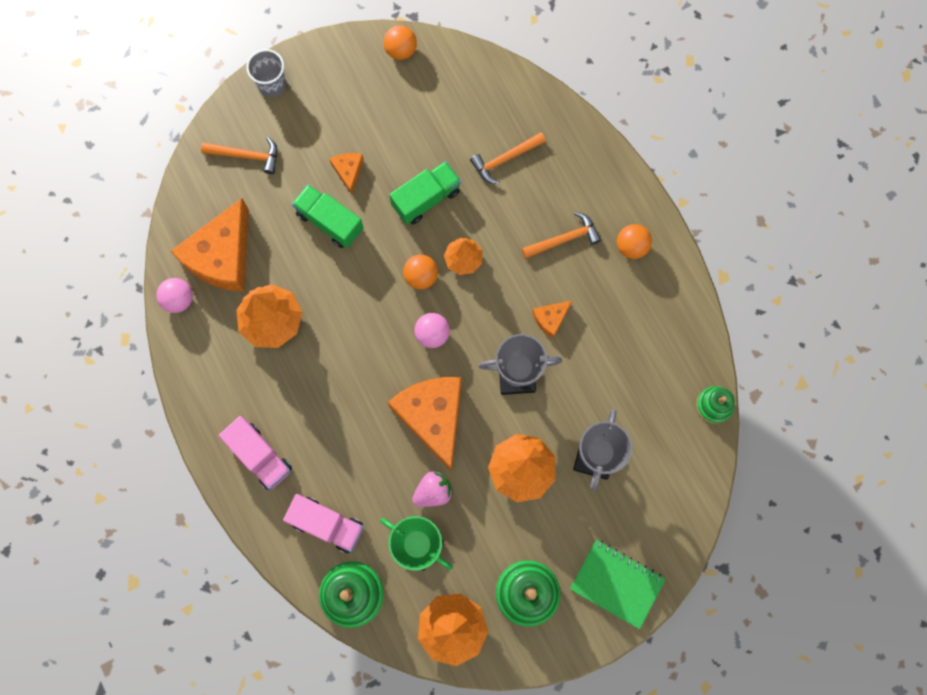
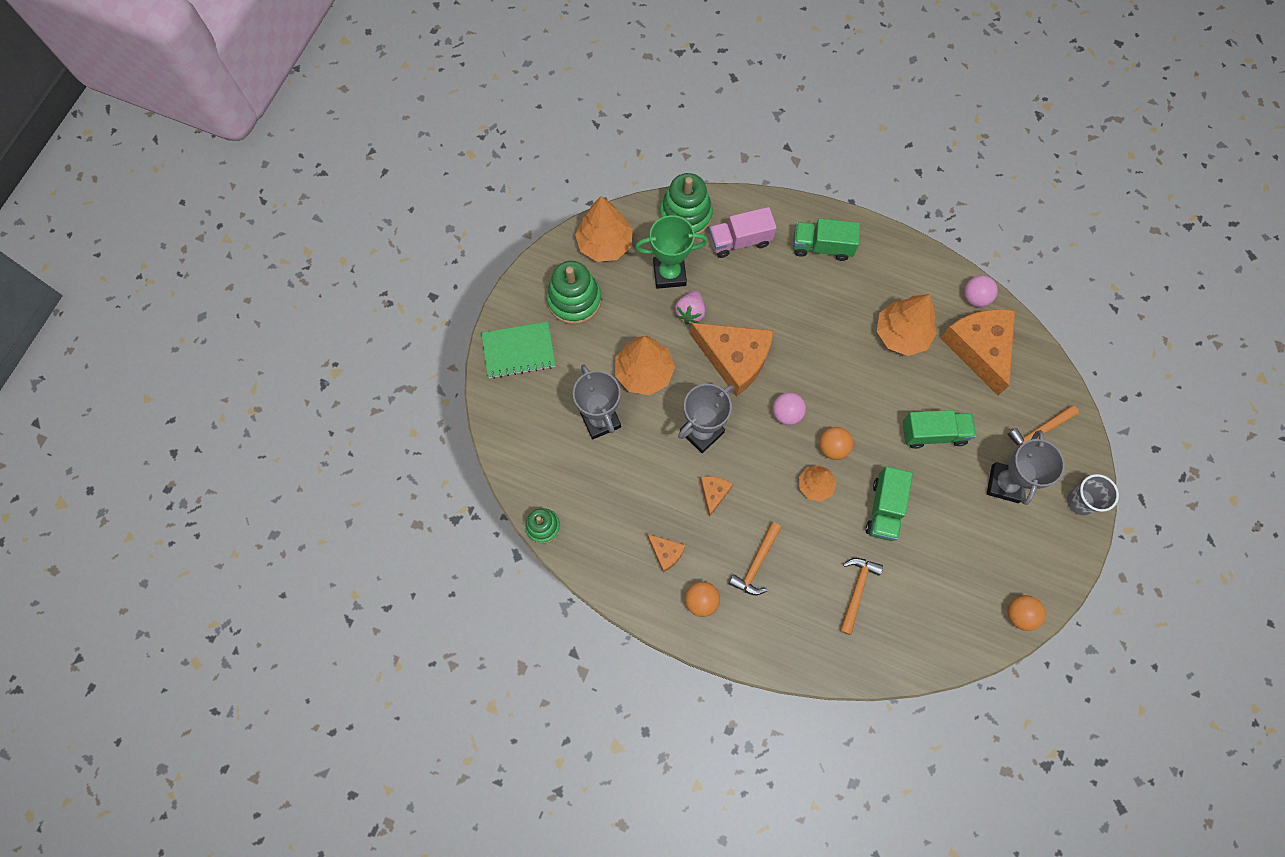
camera: 140 degrees right, 5 degrees down
(260, 456) = (822, 247): pink truck -> green truck
(315, 141) = (1004, 484): none -> grey trophy
(348, 171) = (958, 482): orange cheese -> orange cheese (666, 553)

